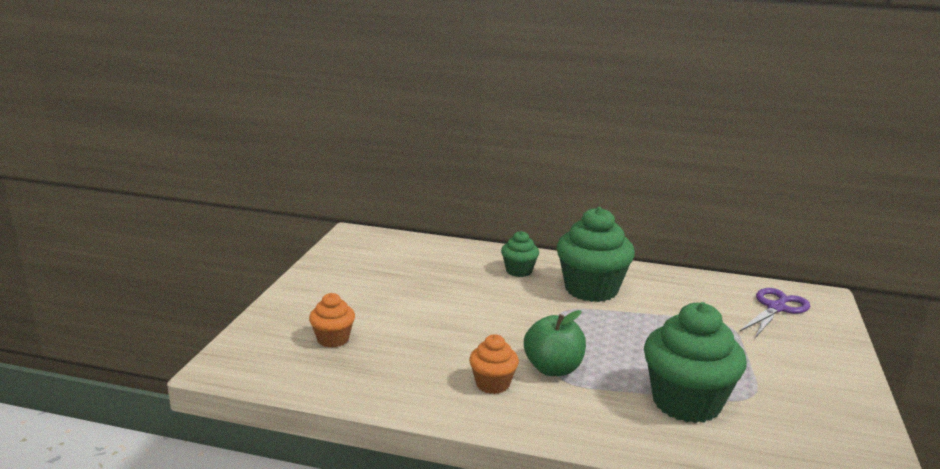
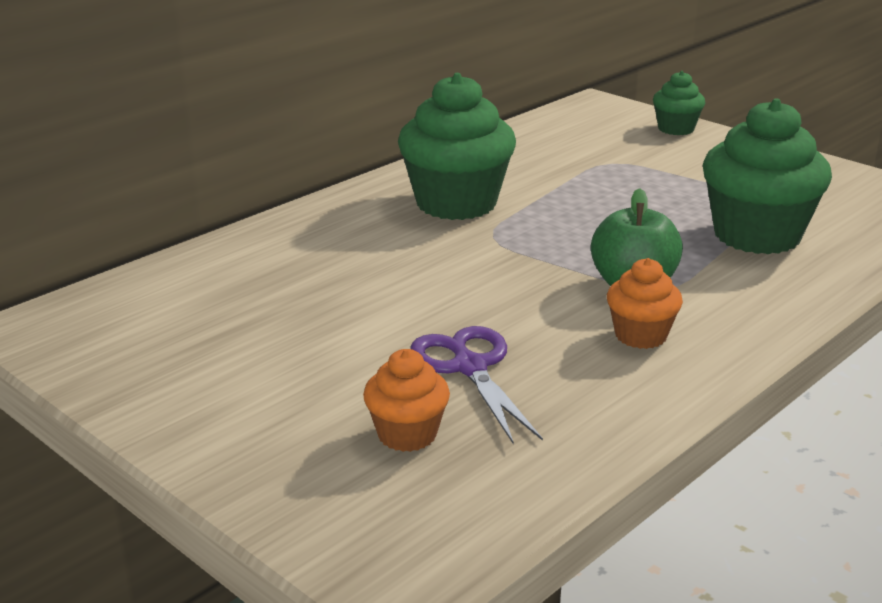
camera: 60 degrees left, 5 degrees up
(519, 271) = (350, 231): green cupcake -> green cupcake (676, 129)
(776, 308) = (600, 129): purple scissors -> purple scissors (469, 367)

